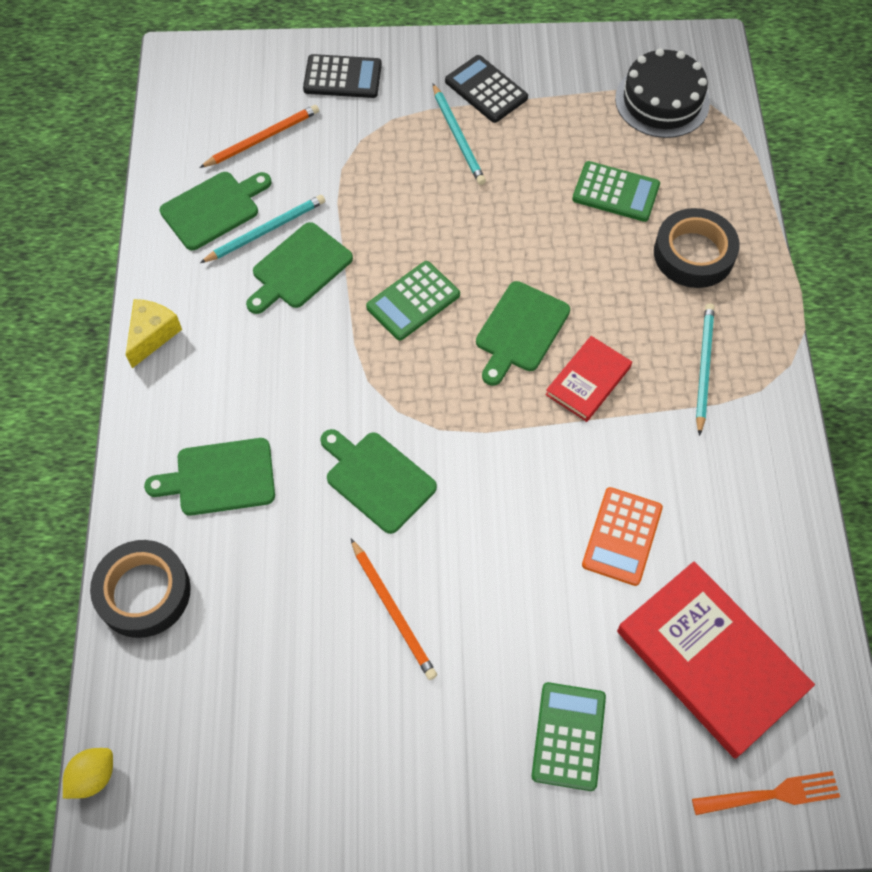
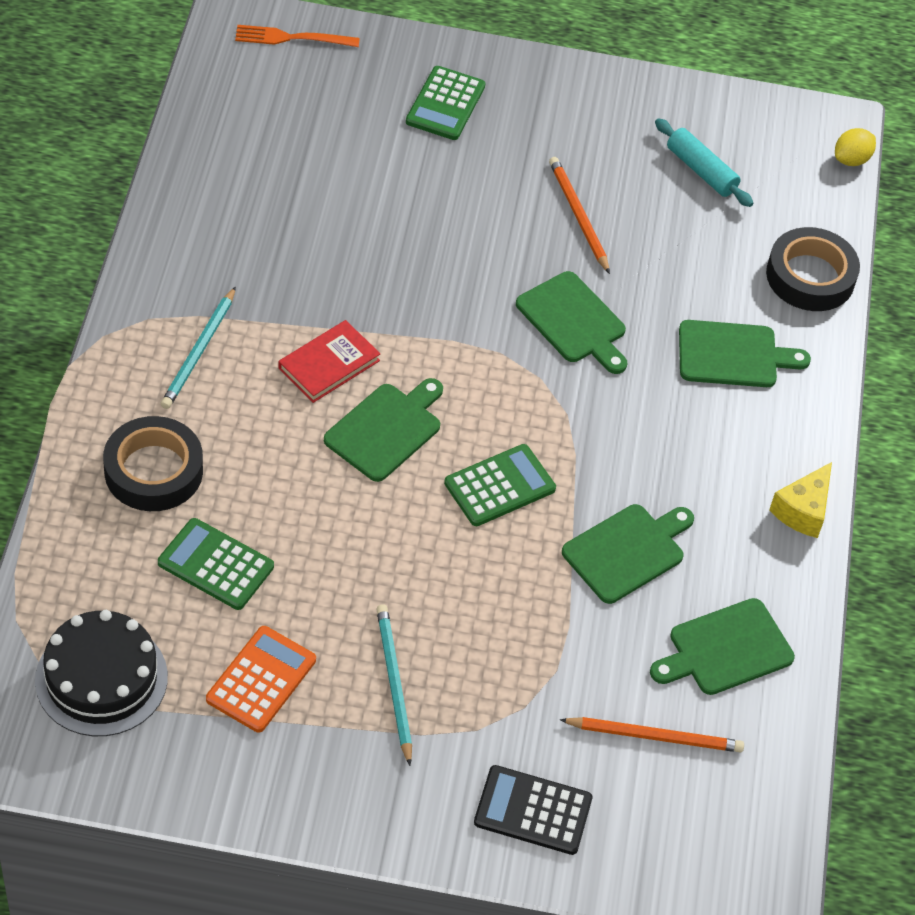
camera: 175 degrees left, 10 degrees down
(262, 138) = (655, 736): orange pencil -> orange pencil turned 150 degrees counterclockwise
(266, 231) = (662, 607): turquoise pencil -> none
(267, 711) = (701, 171): none -> turquoise rolling pin
(486, 89) = (336, 747): black calculator -> none
(622, 536) = (346, 227): orange calculator -> orange calculator (261, 680)
(711, 660) = (302, 125): red book -> none

